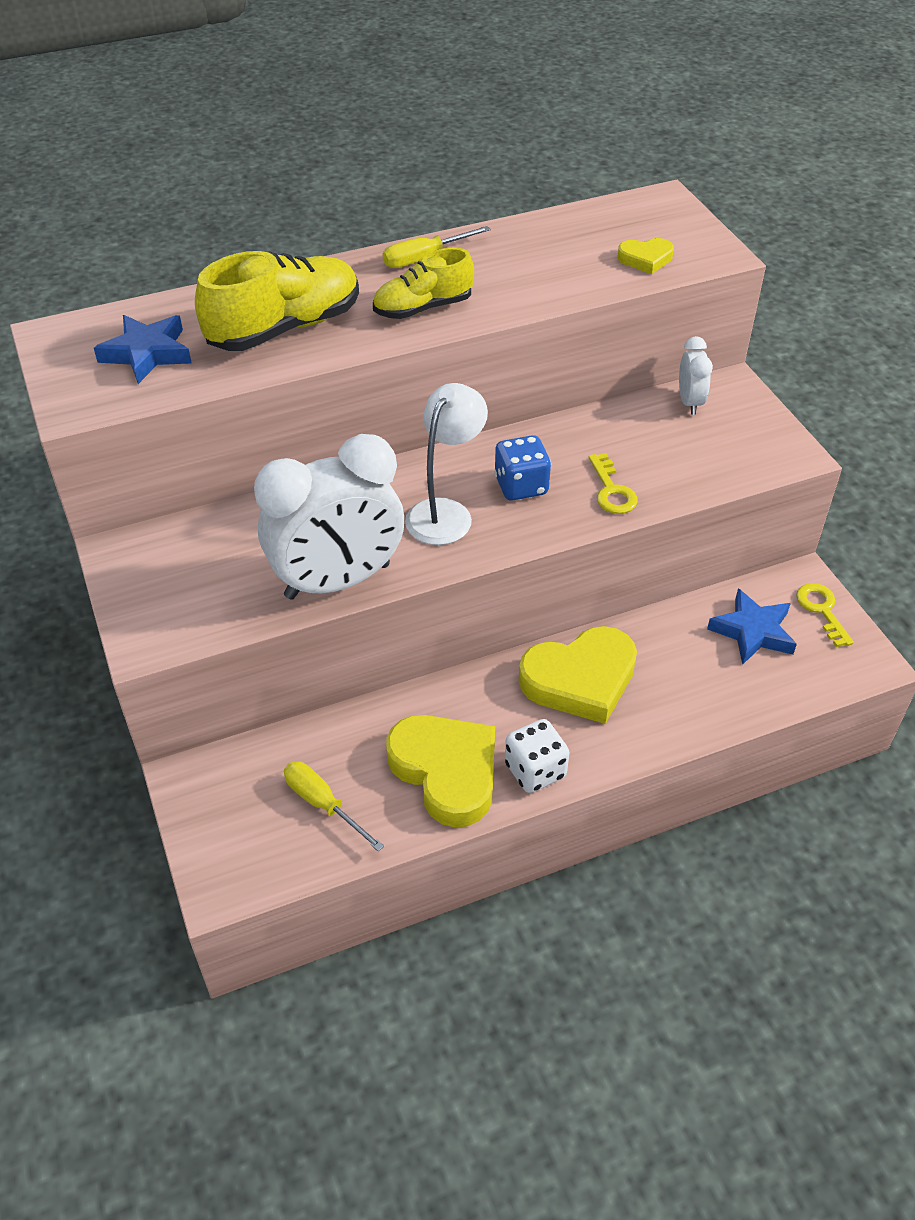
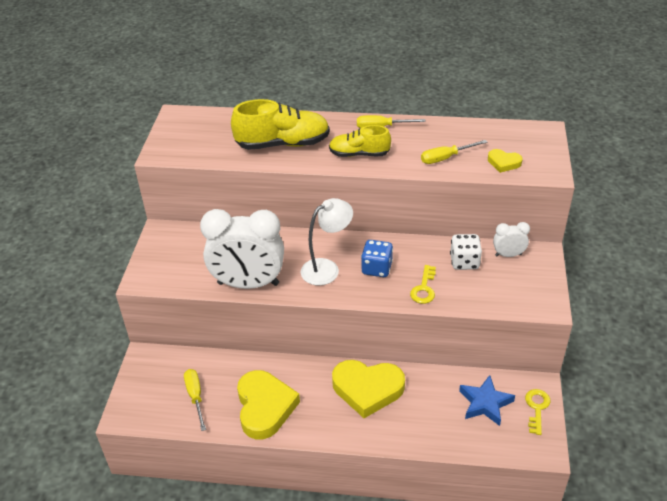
camera: 30 degrees right, 5 degrees down
(147, 353) = (210, 137): blue star -> none
(535, 770) = (309, 426): white dice -> white dice (464, 262)
(558, 276) = (446, 158): none -> yellow screwdriver
(690, 402) = (508, 255): white clock -> white clock turned 120 degrees counterclockwise

